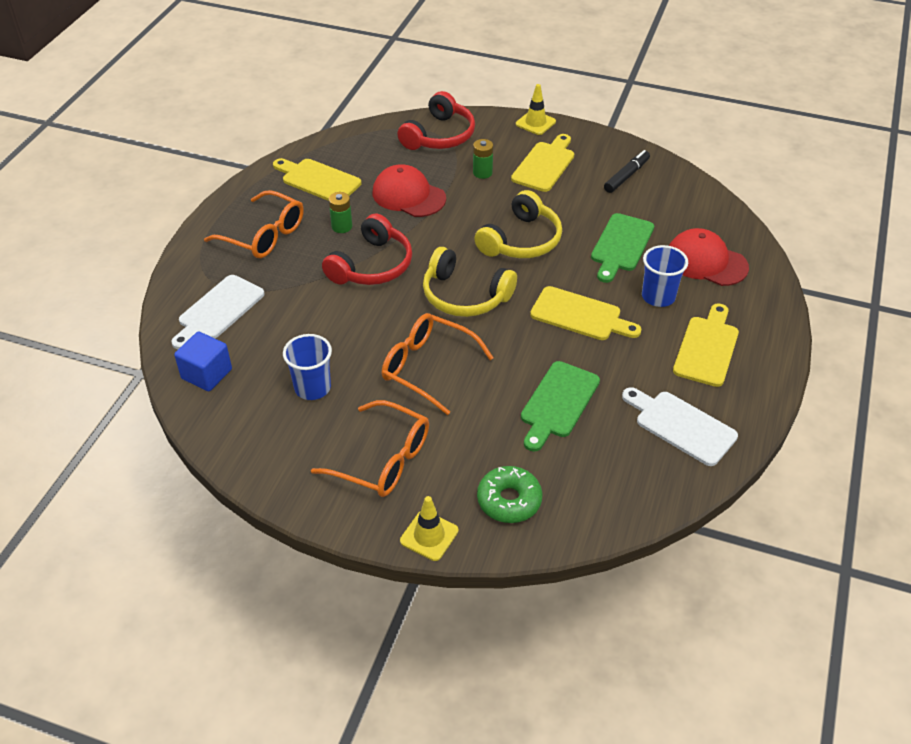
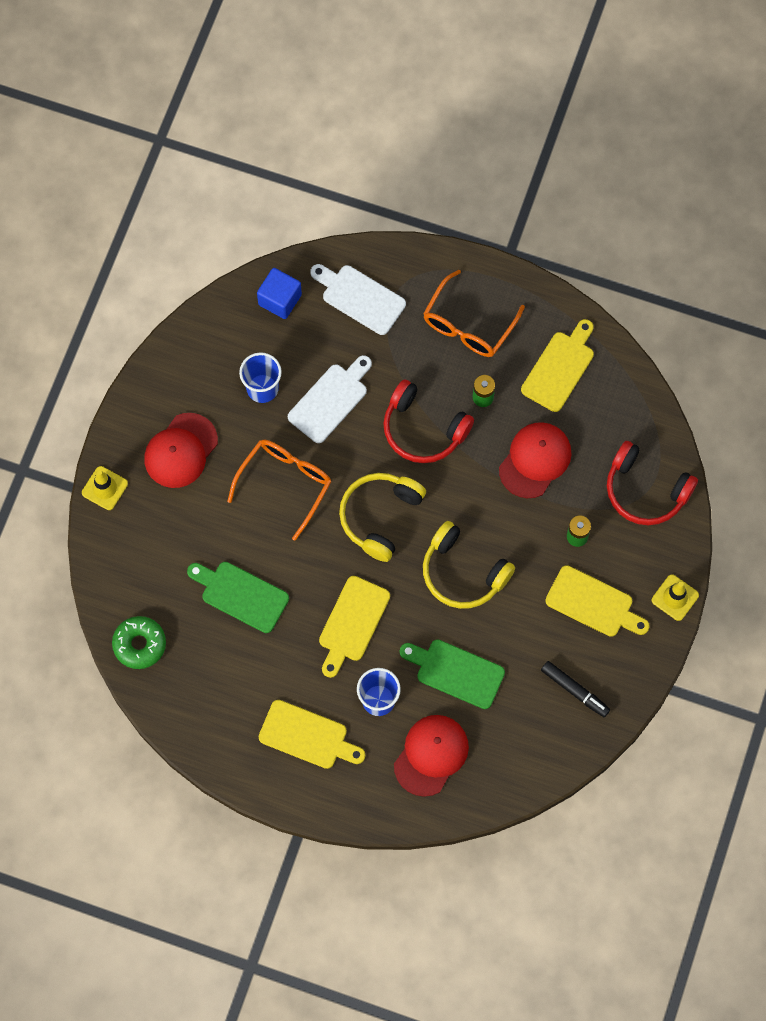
camera: 90 degrees right, 25 degrees up
(383, 460) = (181, 451): orange glasses -> red cap
(509, 500) = (136, 550): green donut -> green donut (139, 644)
(681, 426) = (212, 698): white cutting board -> white cutting board (330, 400)

